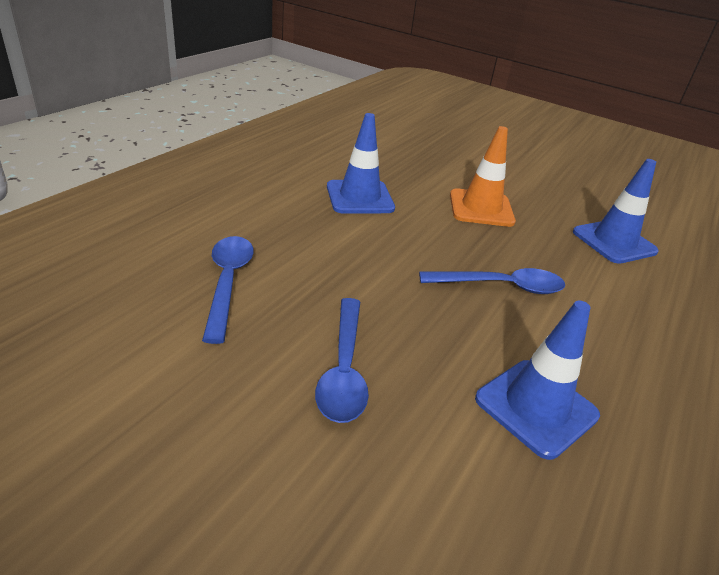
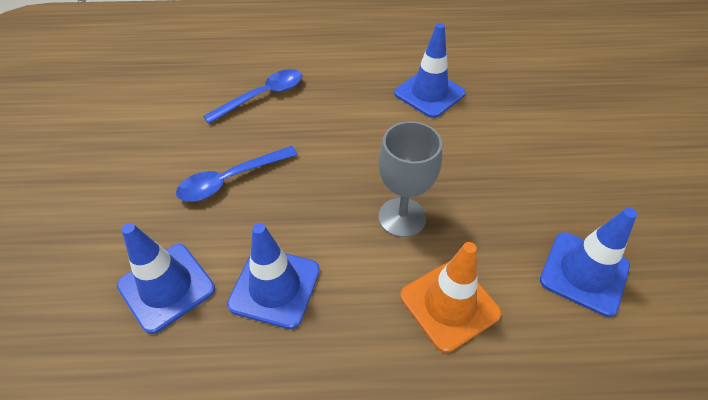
camera: 60 degrees right, 15 degrees up
(479, 507) = (166, 287): none -> blue traffic cone
(481, 208) = (511, 160): orange traffic cone -> orange traffic cone (449, 304)
(501, 286) = (402, 217): blue spoon -> grey goblet

